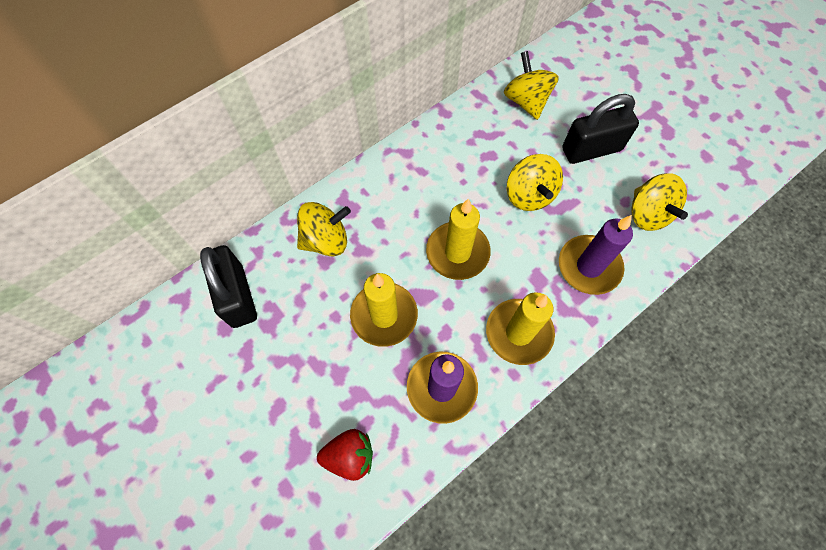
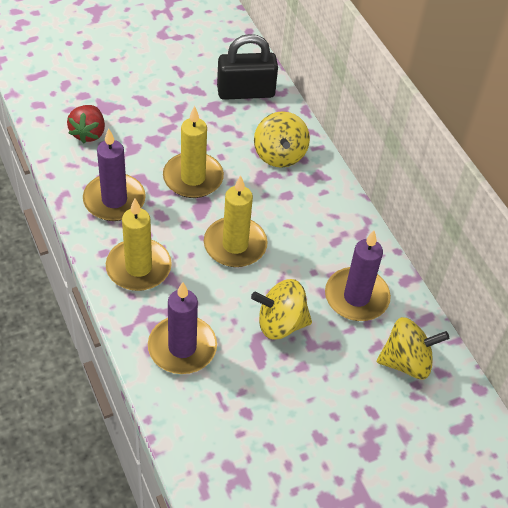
camera: 100 degrees right, 15 degrees down
(477, 144) = (356, 297): none -> purple candle
(591, 149) = (323, 404): black padlock -> none
(648, 214) = (223, 428): yellow spinning top -> none

